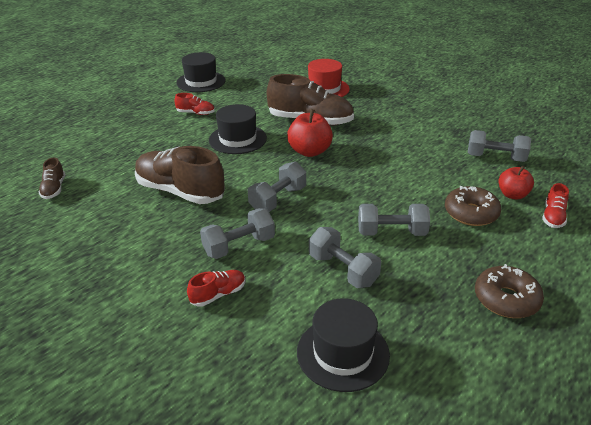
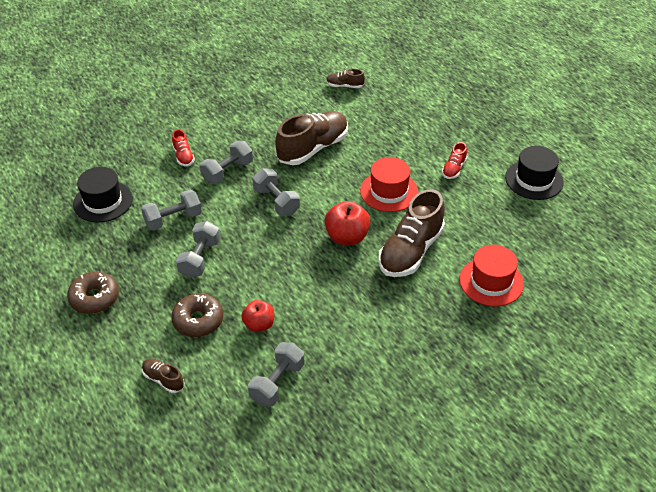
camera: 105 degrees right, 10 degrees up
(237, 139) = (389, 191): black hat -> red hat
(239, 246) = (227, 171): grey dumbbell -> grey dumbbell turned 60 degrees clockwise
(512, 195) = (209, 365): red apple -> red apple (259, 325)
(553, 217) = (163, 380): red shoe -> brown shoe

